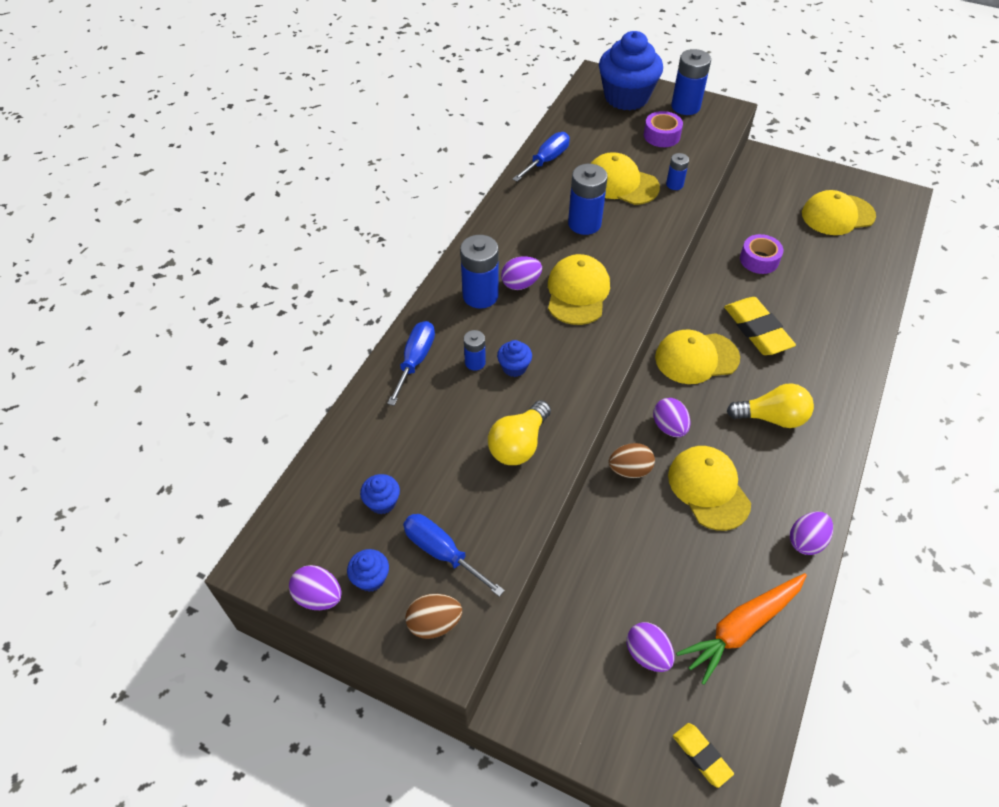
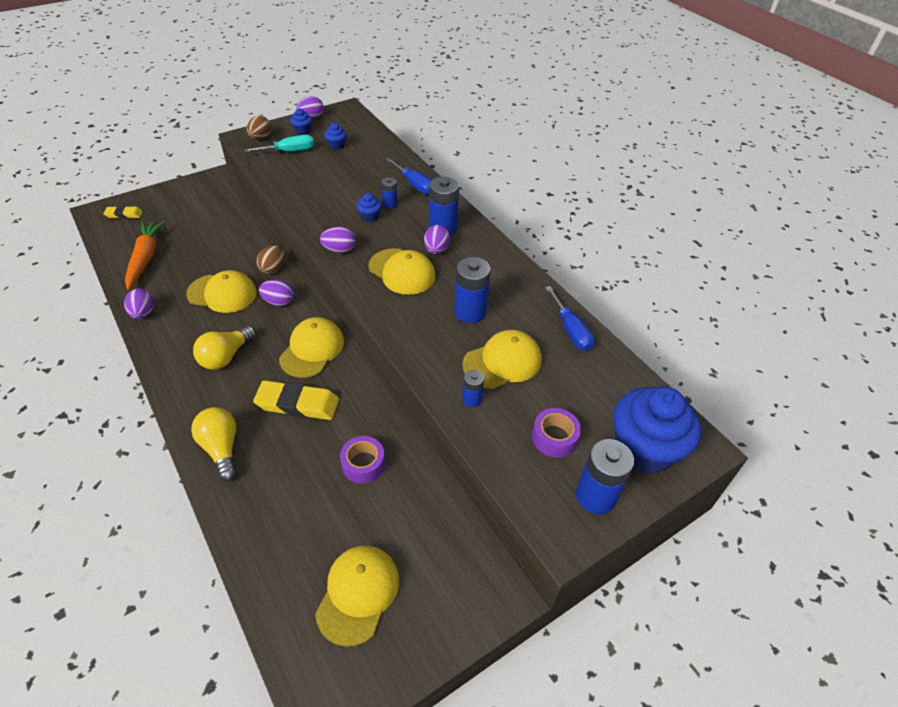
camera: 120 degrees right, 5 degrees down
(442, 552) = (289, 151): blue screwdriver -> turquoise screwdriver
(519, 444) = (316, 196): yellow light bulb -> yellow light bulb (221, 448)
(647, 654) = (180, 222): purple egg -> purple egg (339, 250)

